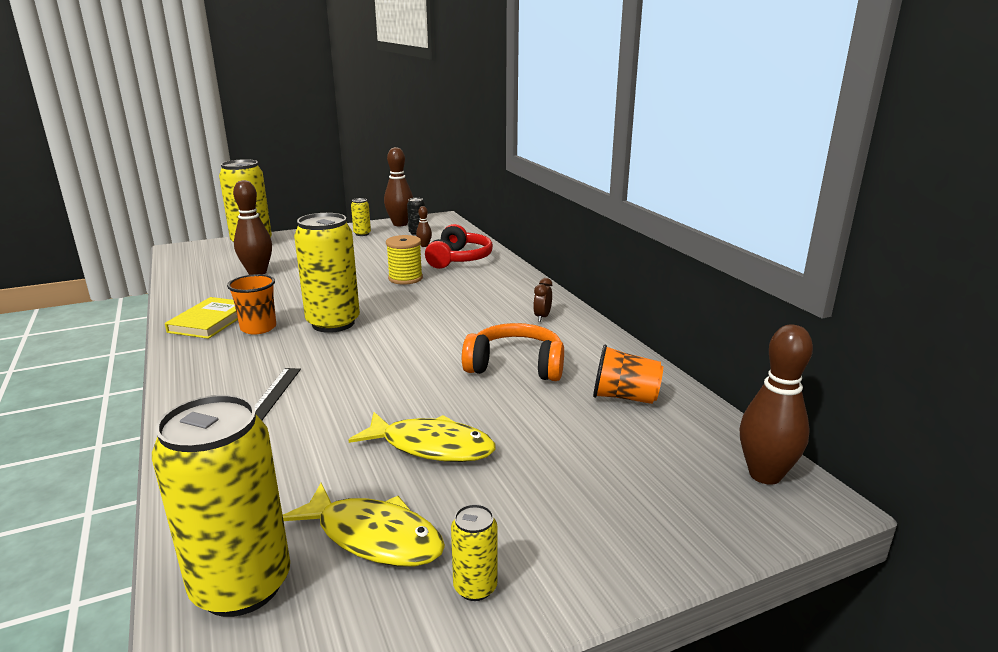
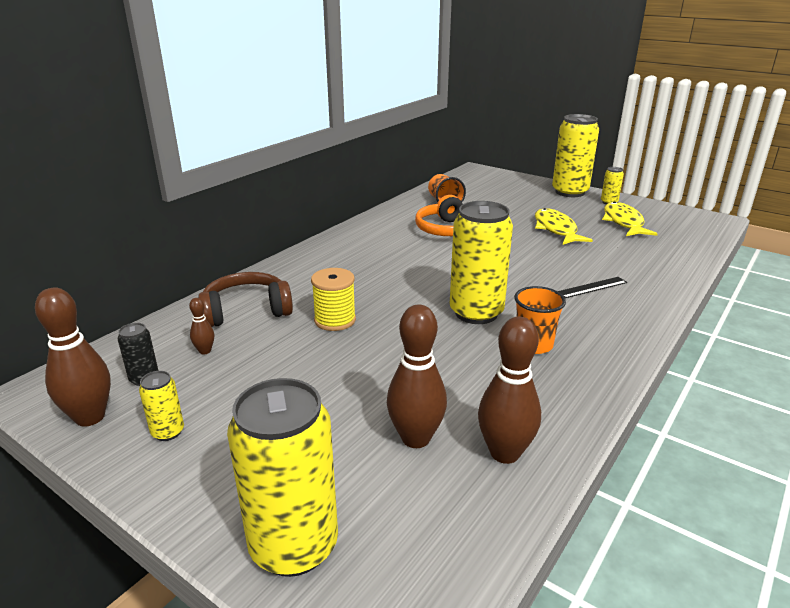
camera: 120 degrees left, 5 degrees up
(210, 321) = (562, 381): yellow book -> none
(241, 586) = (686, 234): yellow can -> yellow can (569, 192)
(459, 259) = (246, 311): red headphones -> brown headphones
(542, 317) = (363, 240): brown clock -> none
(765, 475) = (470, 176): brown bowling pin -> brown bowling pin (504, 453)

